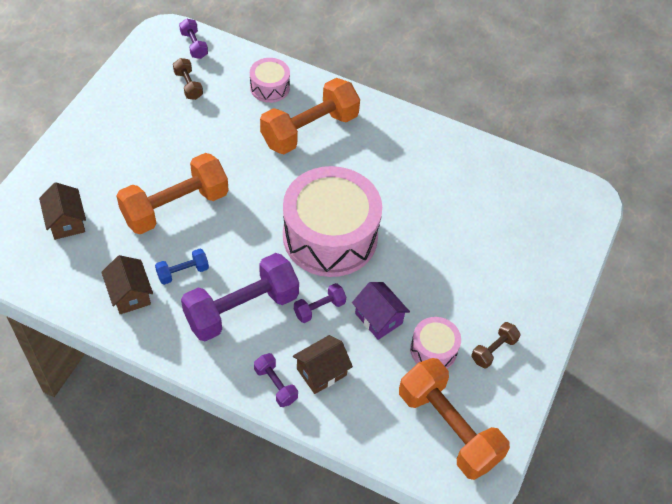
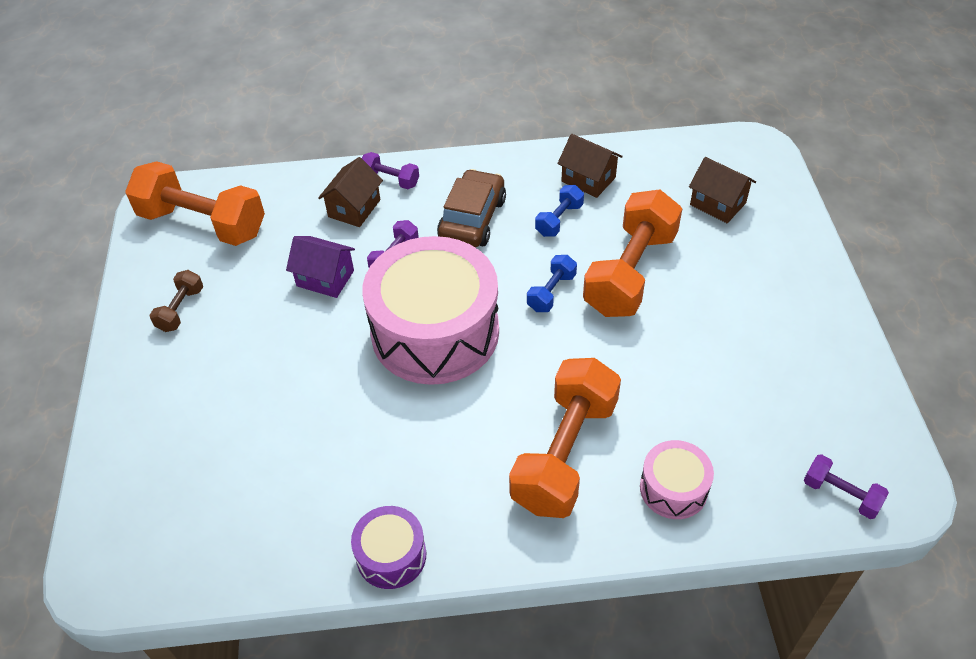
camera: 155 degrees right, 5 degrees down
(188, 85) = (777, 425): brown dumbbell -> none
(236, 222) = (551, 292): none -> blue dumbbell
(241, 309) = (472, 219): purple dumbbell -> brown car
(432, 132) = (391, 555): none -> purple drum
(433, 350) = (249, 278): pink drum -> none

